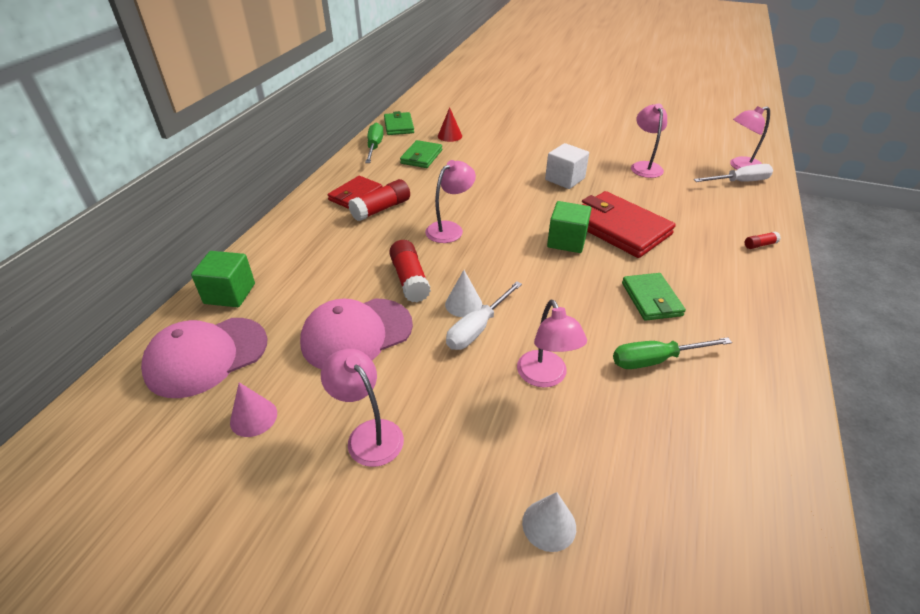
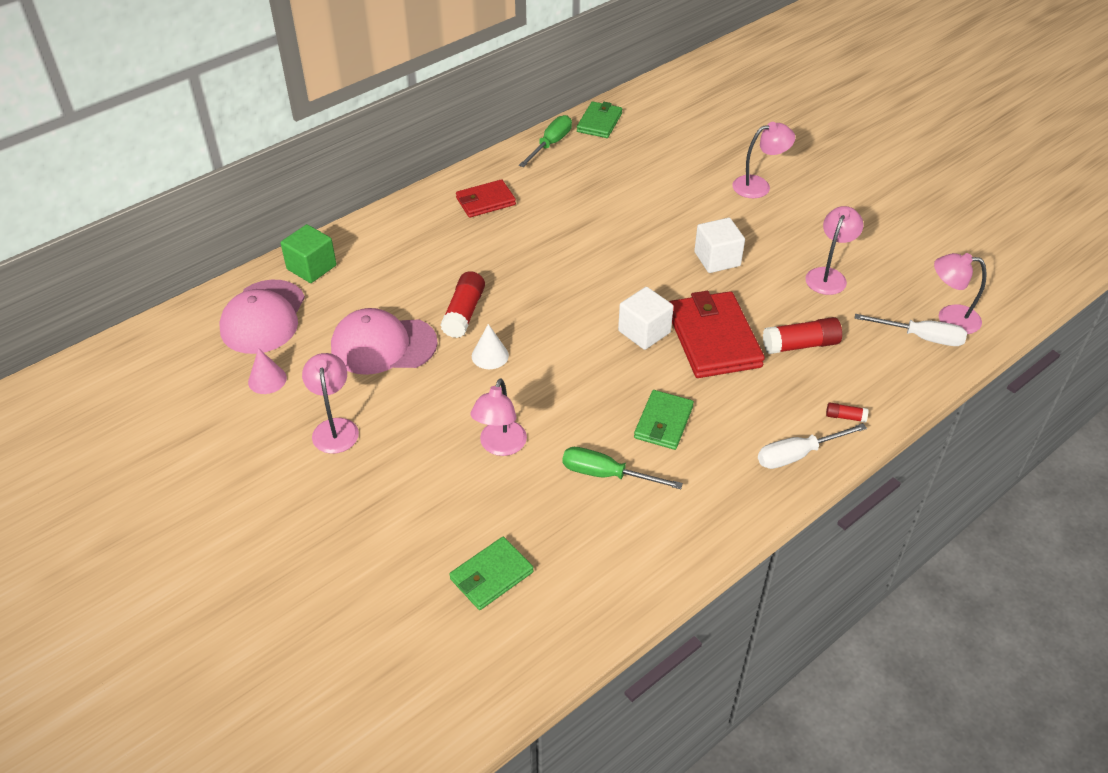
camera: 30 degrees right, 5 degrees up
(206, 356) = (263, 317): pink cap -> pink cap turned 75 degrees counterclockwise
(381, 209) = (497, 227): red glue stick -> red glue stick (800, 345)
(421, 157) = (589, 175): green wallet -> green wallet (491, 576)
(450, 136) = (644, 155): red cone -> none
(450, 229) = (543, 274): pink lamp -> pink lamp (759, 185)
(477, 328) = (483, 382): white screwdriver -> white screwdriver (797, 455)
(549, 525) = (406, 543): white cone -> none
(566, 241) = (644, 332): green cube -> white cube

